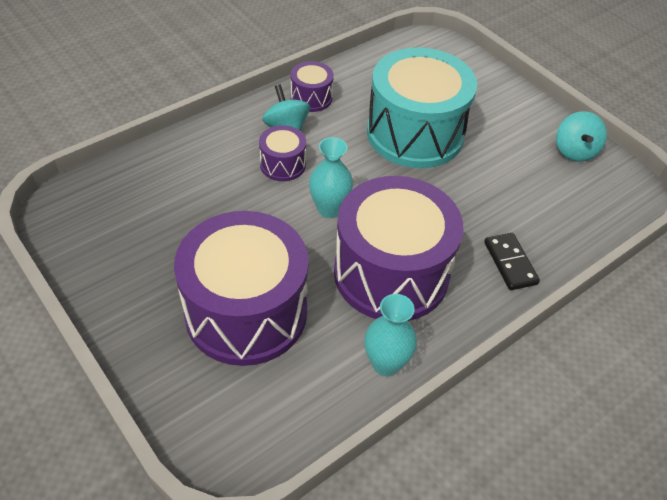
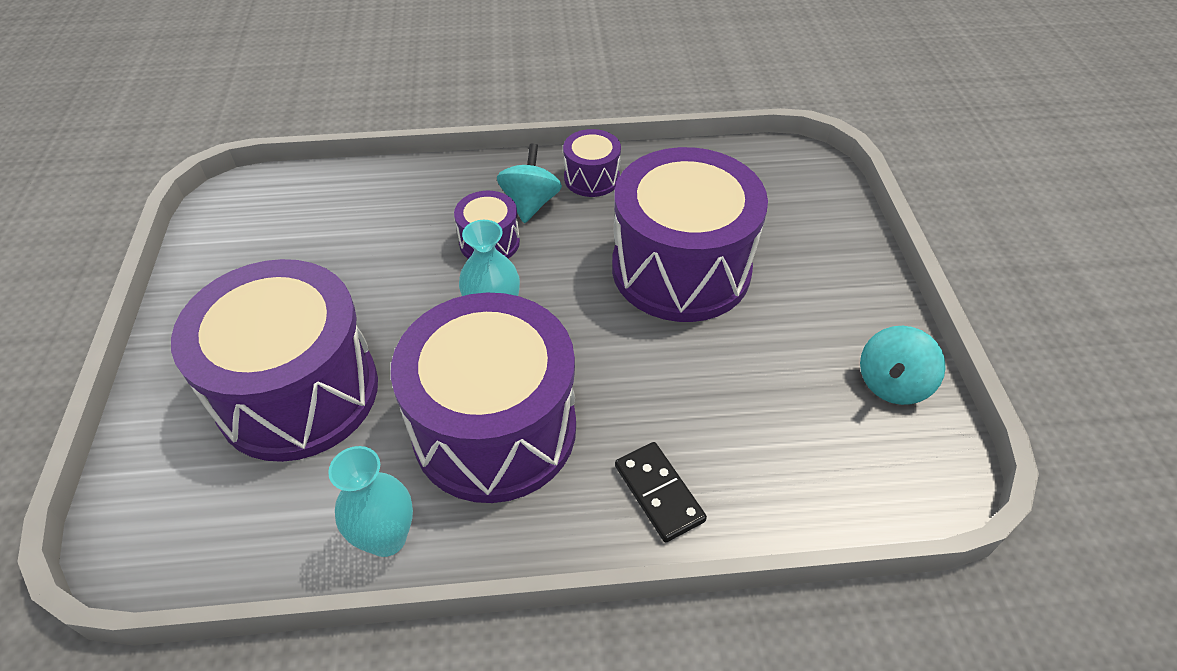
camera: 35 degrees right, 0 degrees up
(415, 134) = (681, 269): turquoise drum -> purple drum
(510, 263) = (658, 493): black domino -> black domino turned 45 degrees counterclockwise

